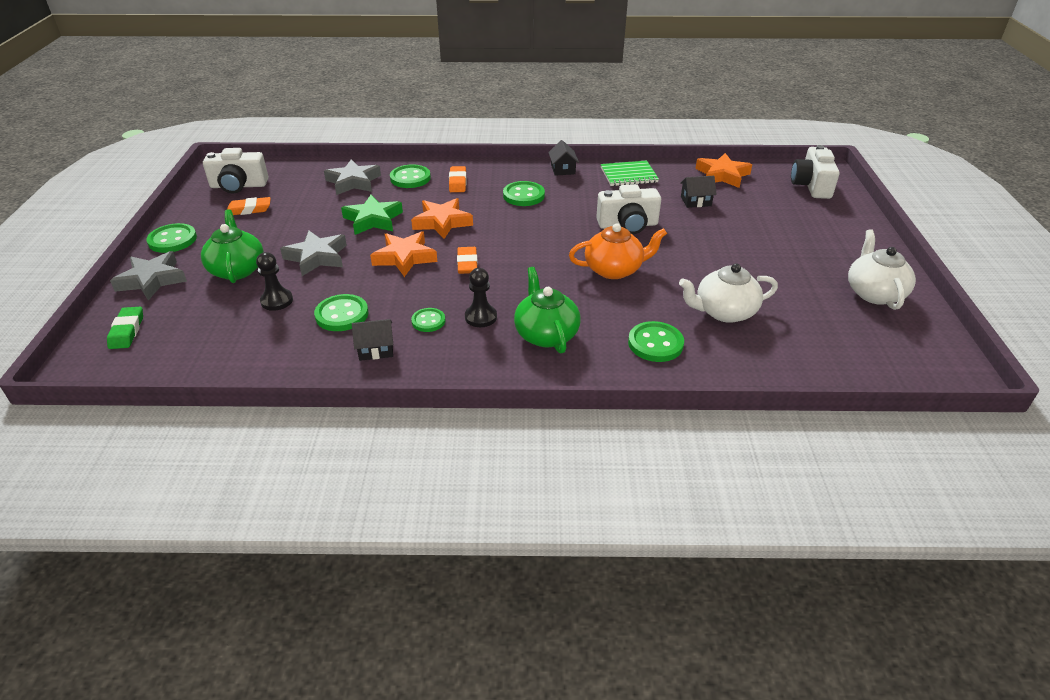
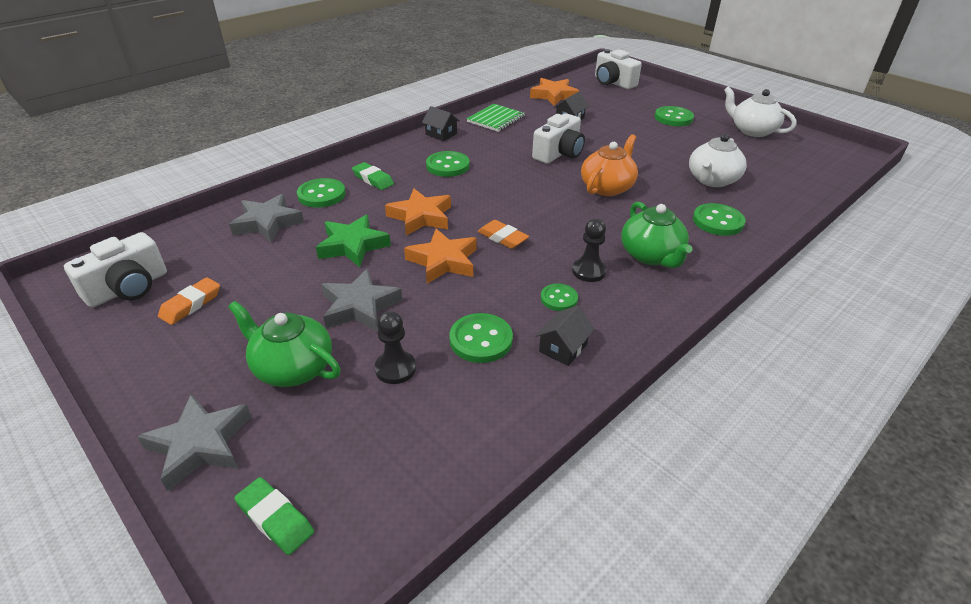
camera: 45 degrees left, 0 degrees up
(172, 240) = (143, 388): green button -> green button (673, 118)
(457, 182) = (373, 179): orange eraser -> green eraser
(546, 334) = (651, 256): green teapot -> green teapot turned 135 degrees counterclockwise

